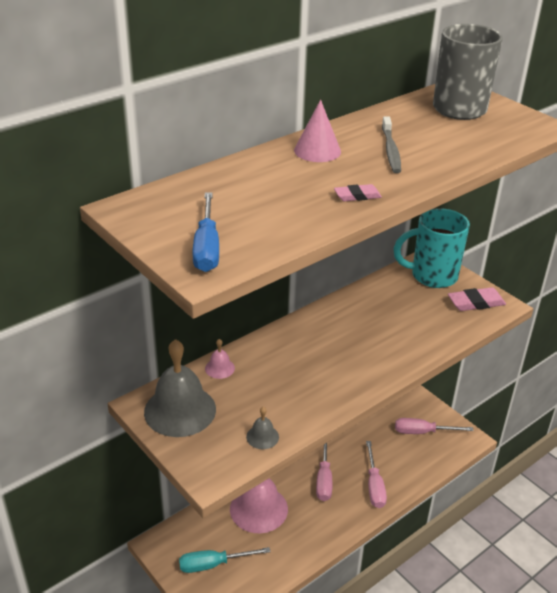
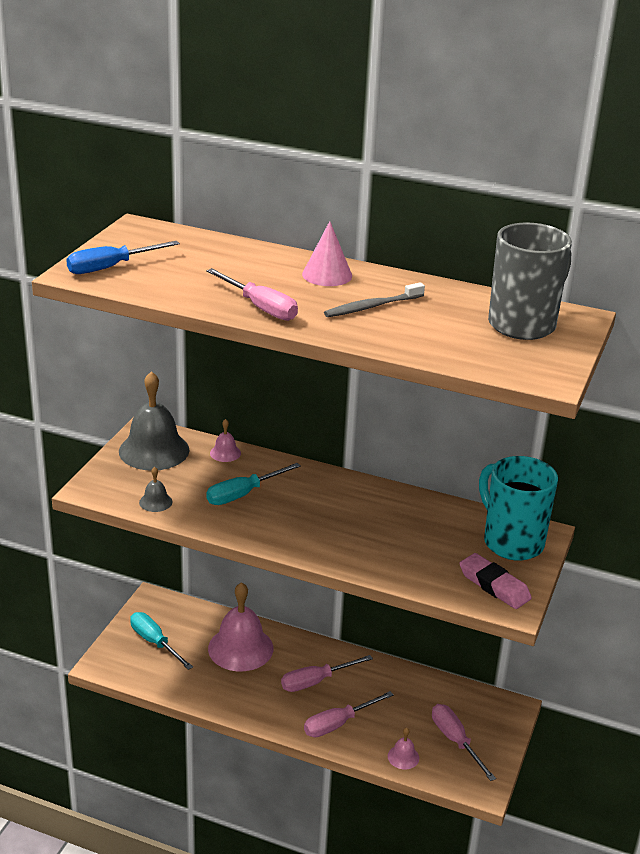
camera: 60 degrees right, 5 degrees down
(288, 380) = (243, 494): none -> turquoise screwdriver
(357, 196) = (260, 307): pink eraser -> pink screwdriver
(424, 465) = (403, 757): none -> pink bell

